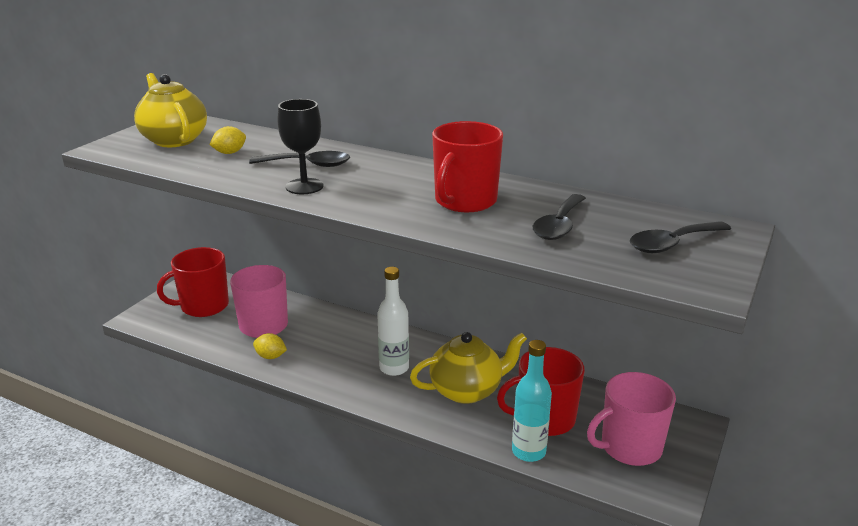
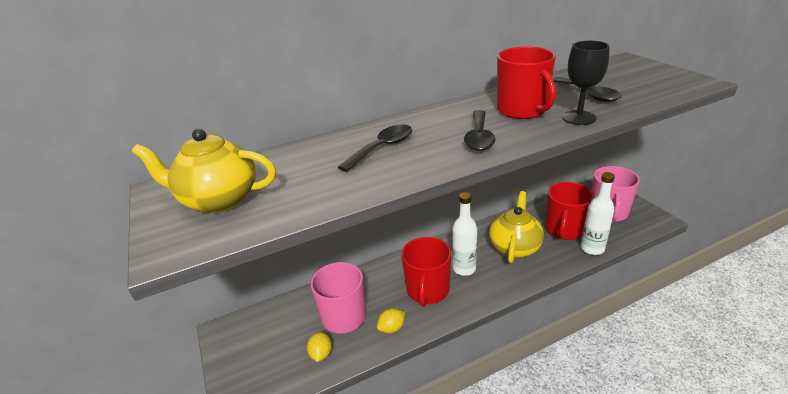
camera: 50 degrees left, 5 degrees up
(203, 306) = (272, 345): red mug -> red mug (427, 290)
(229, 153) = (302, 177): yellow lemon -> yellow lemon (321, 354)
(304, 186) = (427, 159): black goblet -> black goblet (579, 118)
(528, 451) = (592, 248): turquoise bottle -> white bottle
(672, 244) = (637, 76): black spoon -> black spoon (479, 137)

